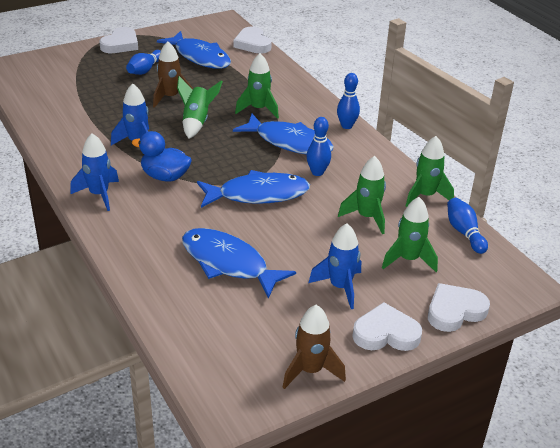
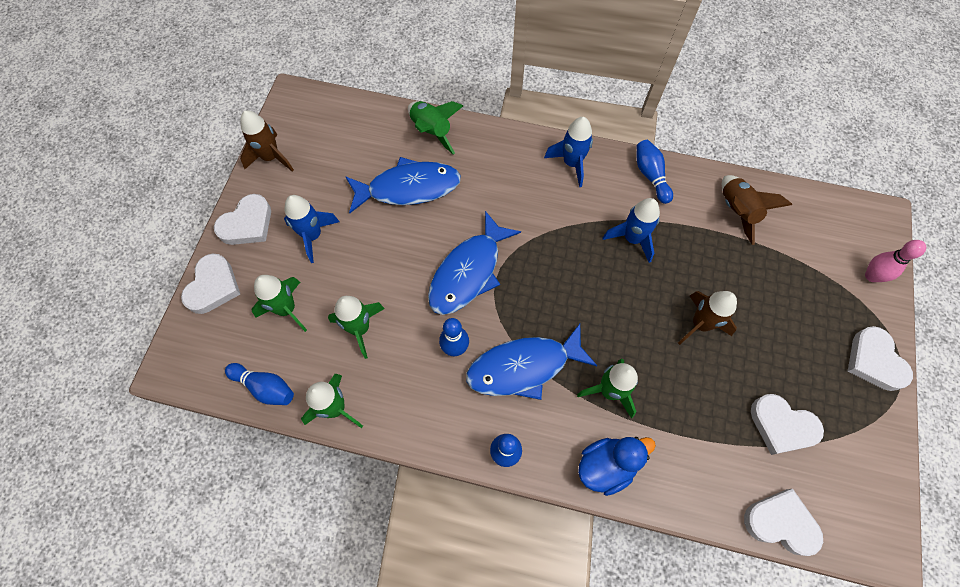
camera: 135 degrees right, 30 degrees up
(58, 58) = (871, 276): none -> pink bowling pin
(61, 113) = (737, 211): none -> brown rocket
(145, 70) = (784, 343): blue bowling pin -> blue bowling pin (650, 175)
(165, 176) = (557, 223): blue duck -> blue duck (606, 466)
(196, 122) = (630, 312): green rocket -> green rocket (431, 131)
(200, 57) = (782, 426): blue fish -> white heart

